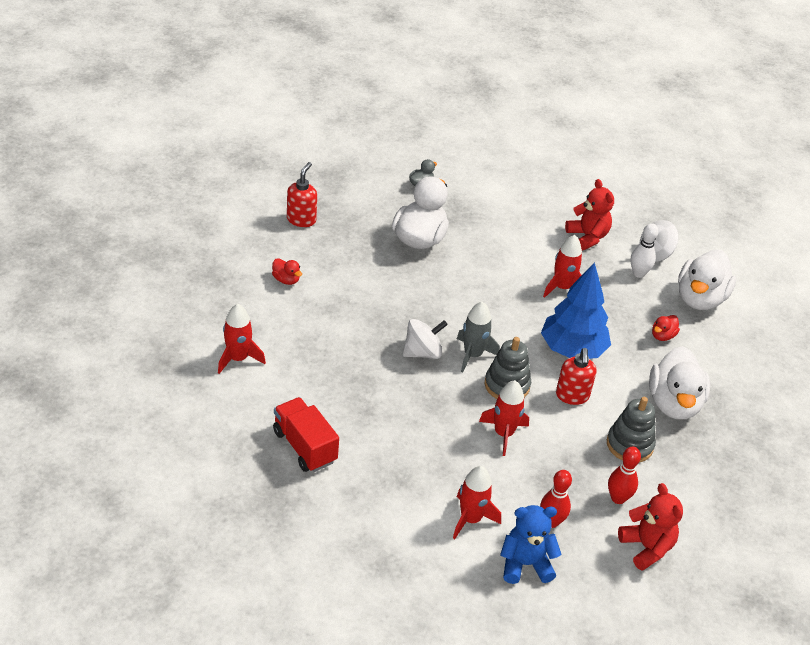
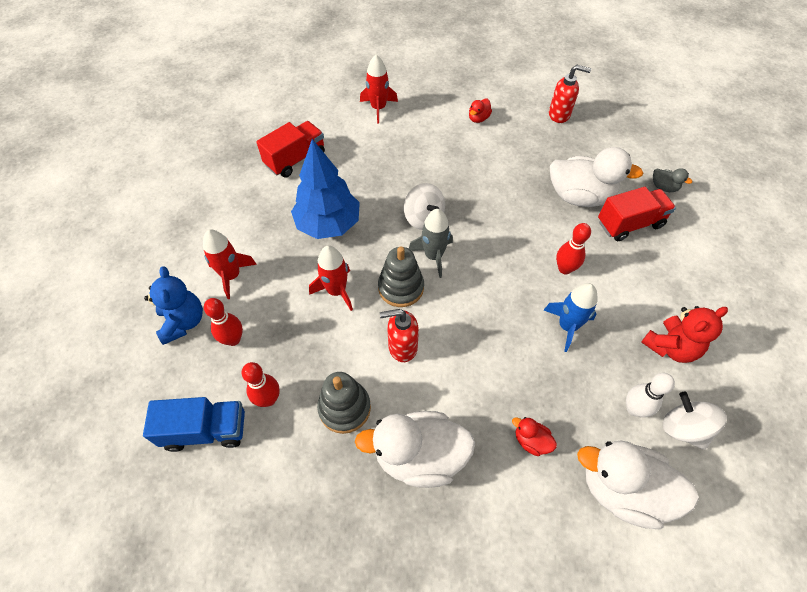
camera: 85 degrees right, 15 degrees up
(459, 218) = (629, 224): none -> red truck
(502, 272) = (564, 269): none -> red bowling pin
(562, 287) = (567, 326): red rocket -> blue rocket
(572, 349) = (471, 342): blue tree -> blue tree (328, 224)
(646, 547) = (206, 430): red teddy bear -> blue truck

